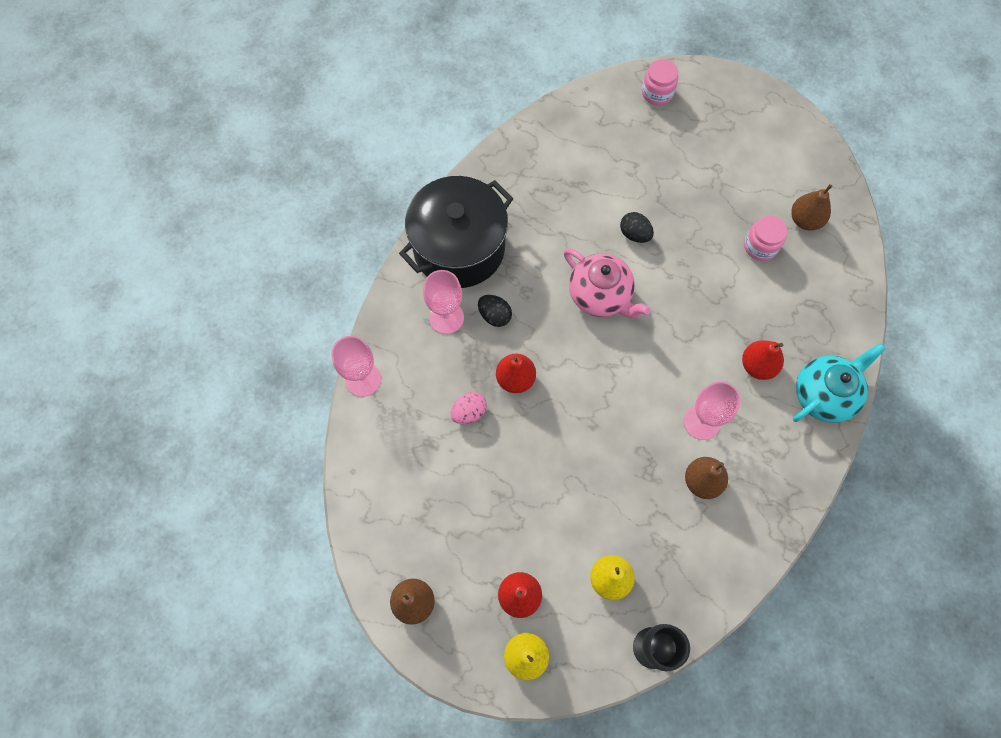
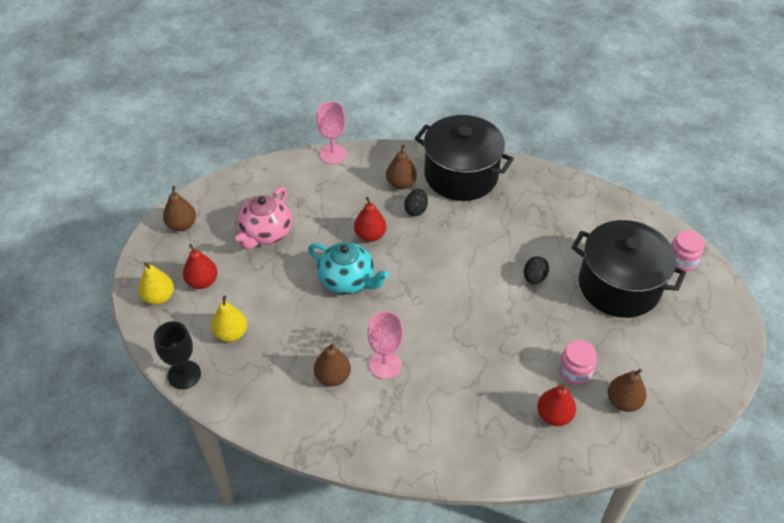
camera: 70 degrees right, 20 degrees down
(446, 317) = (401, 184): pink goblet -> brown pear
(469, 412) = (332, 216): pink egg -> none
(600, 295) = (466, 269): pink teapot -> pink teapot (266, 233)
(670, 162) = (619, 286): none -> black pot
(757, 366) = (455, 394): red pear -> red pear (554, 415)
(824, 394) = (451, 454): turquoise teapot -> turquoise teapot (347, 281)

